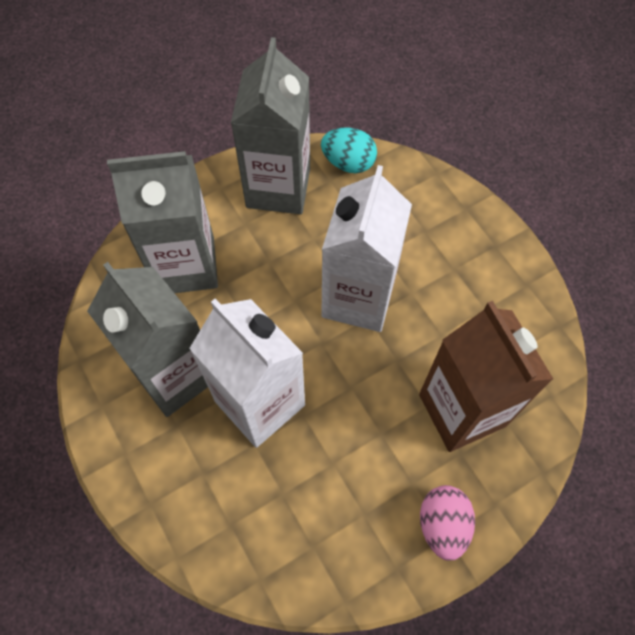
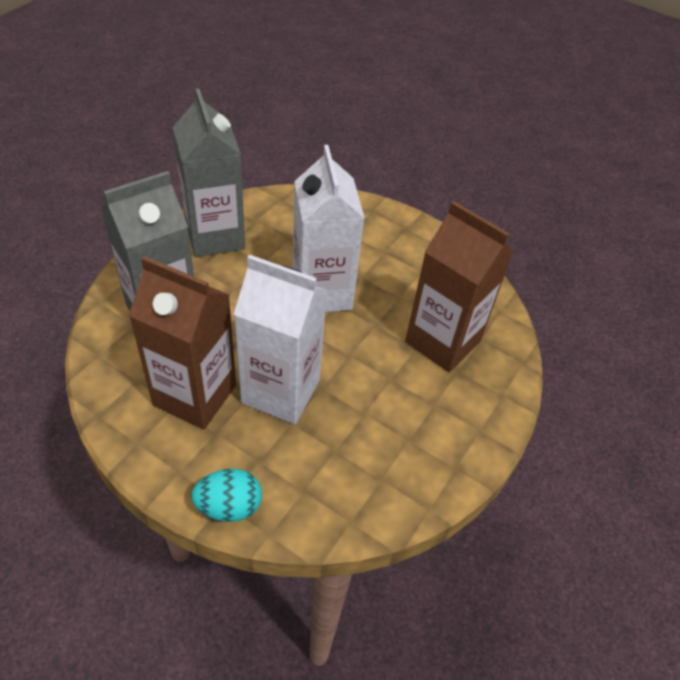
camera: 30 degrees left, 15 degrees down
(175, 374) = (195, 395): grey carton -> brown carton
(348, 163) = (264, 205): turquoise egg -> turquoise egg (229, 506)
(442, 524) = (472, 423): pink egg -> none

